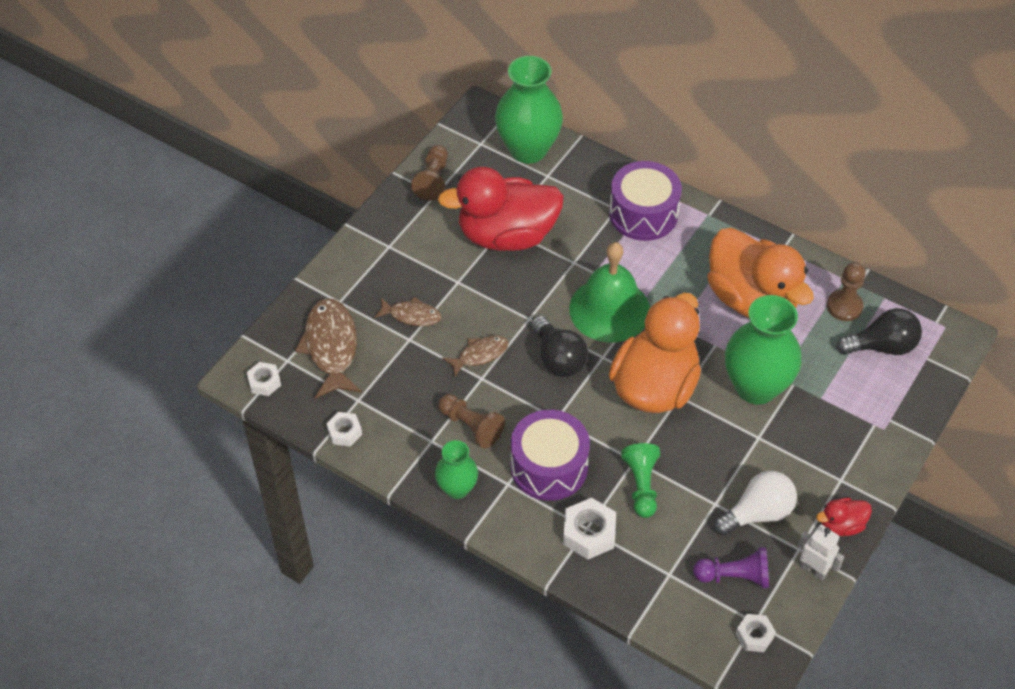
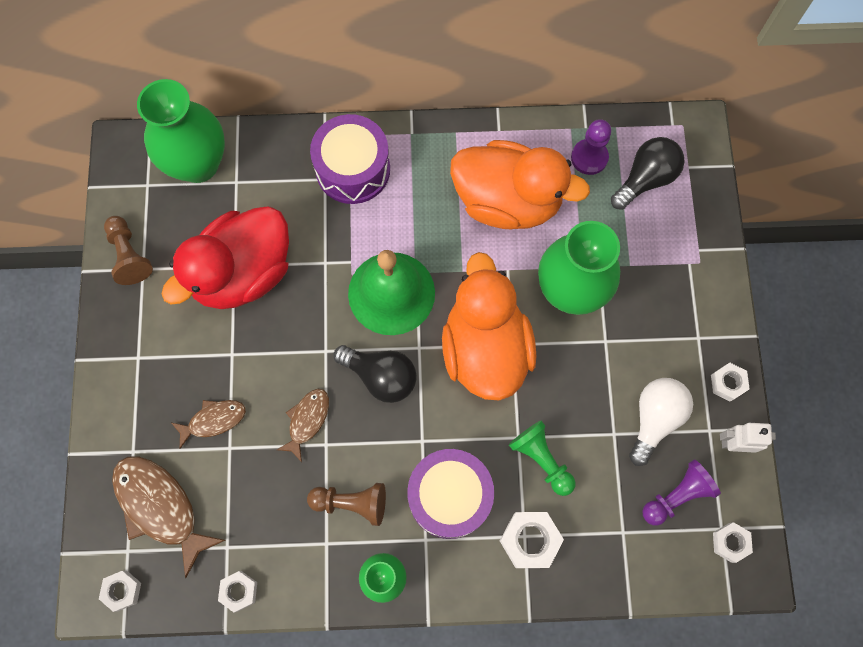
camera: 35 degrees left, 20 degrees up
(841, 525) = (727, 383): red duck -> white nut
(844, 306) = (589, 158): brown pawn -> purple pawn

